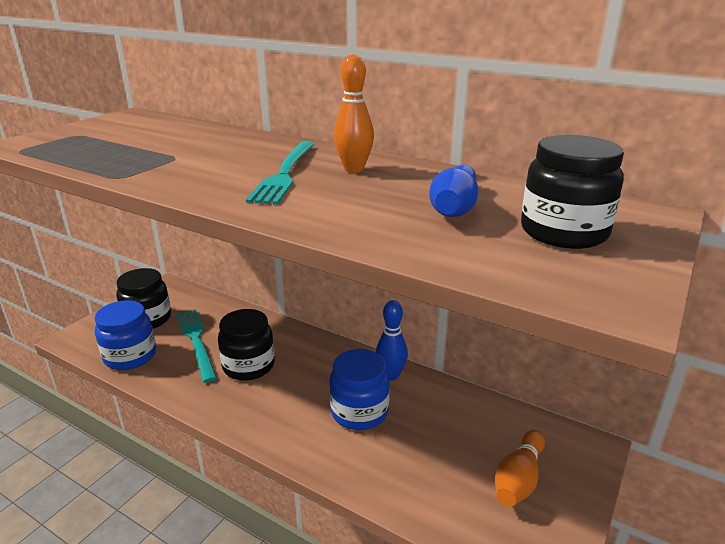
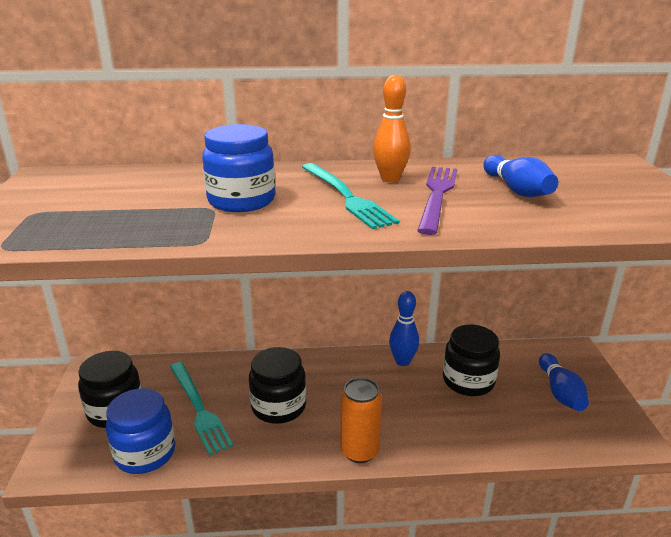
camera: 35 degrees left, 0 degrees up
(196, 341) = (199, 408): turquoise fork -> turquoise fork turned 150 degrees counterclockwise
(264, 431) = (359, 451): none -> orange can
(359, 411) = (412, 399): blue jar -> blue jar (241, 201)
(363, 192) = (437, 195): none -> purple fork
(518, 479) = (560, 392): orange bowling pin -> blue bowling pin
(563, 232) = (604, 188): black jar -> black jar (468, 381)

